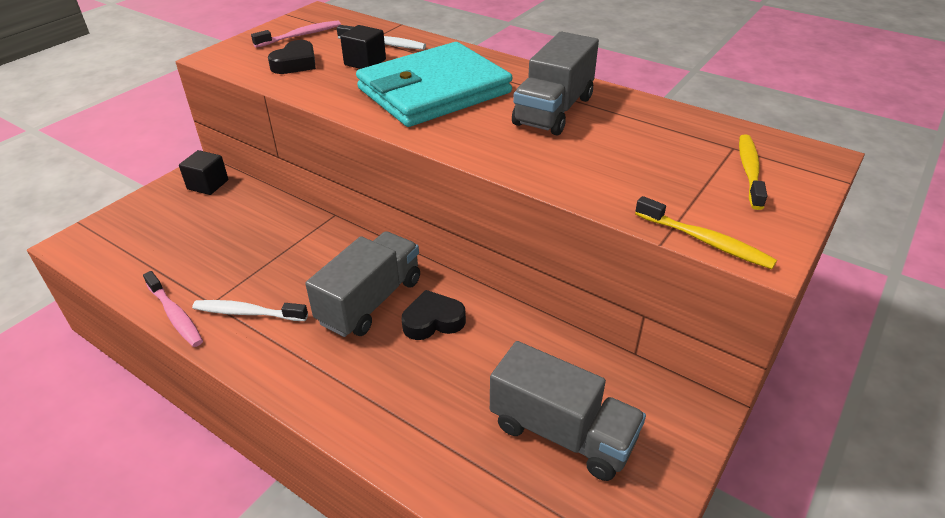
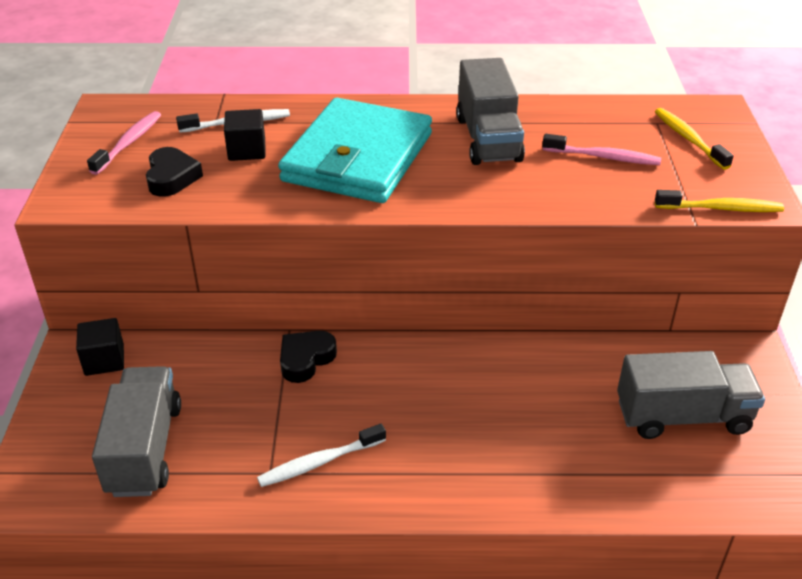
camera: 35 degrees left, 0 degrees up
(175, 315) = (248, 503): pink toothbrush -> pink toothbrush (604, 157)
(370, 301) = (422, 393): grey truck -> grey truck (145, 449)
(433, 321) = (495, 382): black heart -> black heart (305, 359)

